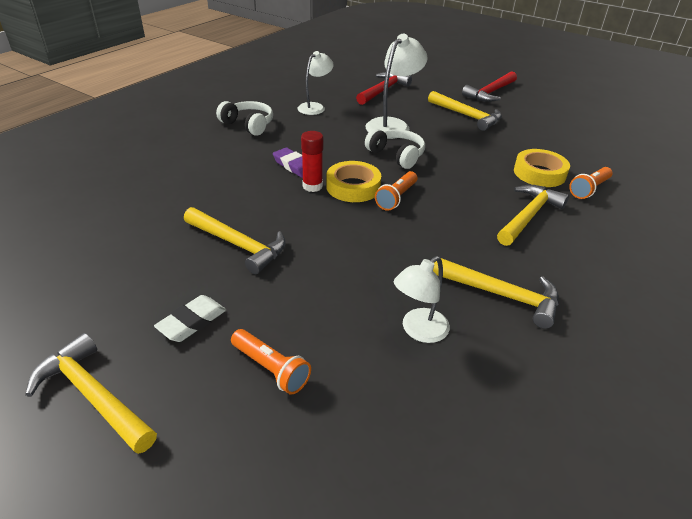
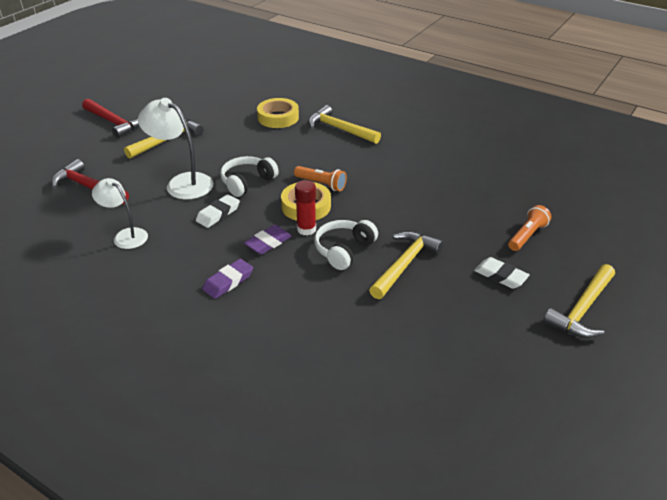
camera: 90 degrees left, 0 degrees up
(244, 148) = (228, 281): none -> purple eraser
(248, 125) = (168, 285): white headphones -> white headphones (344, 250)
(342, 142) = (218, 214): none -> white eraser
(418, 331) = (473, 180): white lamp -> none
(501, 295) = (430, 149): yellow hammer -> none
(589, 189) = (301, 102): orange flashlight -> none

